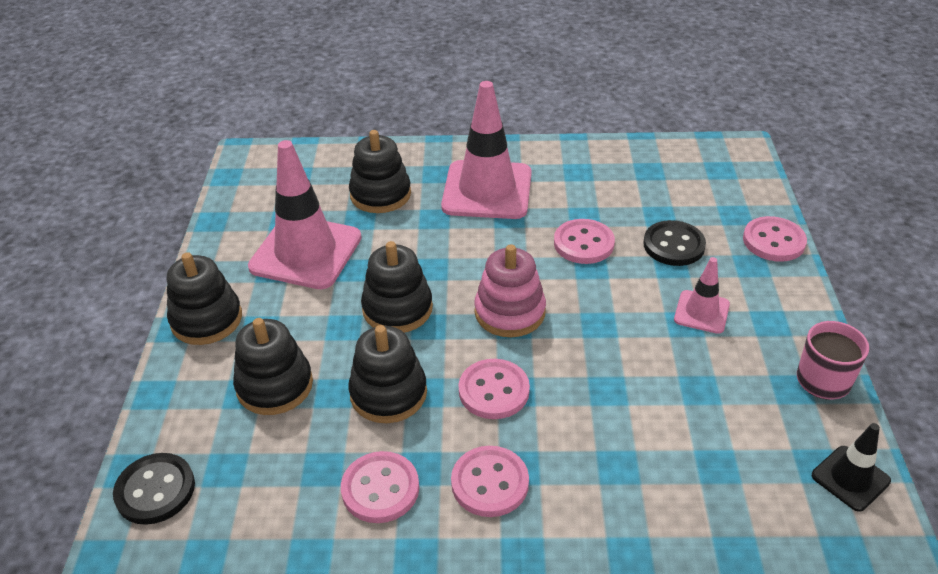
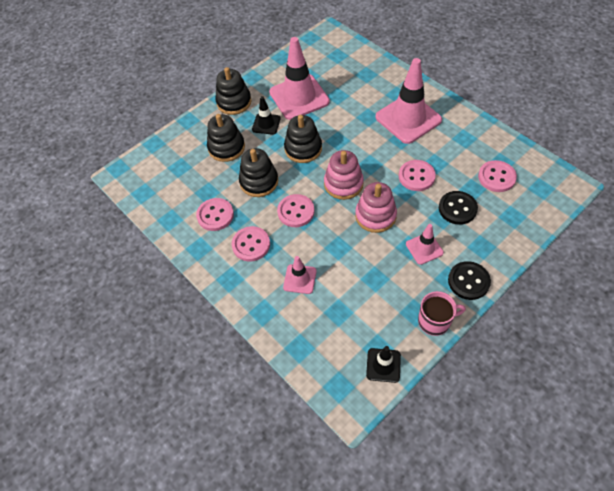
camera: 50 degrees right, 15 degrees up
(155, 490) = (153, 158): black button -> black button (468, 281)
(299, 314) = (266, 124): none -> black traffic cone
(380, 194) = (360, 89): black stacking toy -> none
(599, 319) = (375, 216): none -> pink stacking toy
(616, 469) = (300, 279): none -> pink traffic cone
(773, 241) = (511, 244): pink button -> pink button (496, 177)

